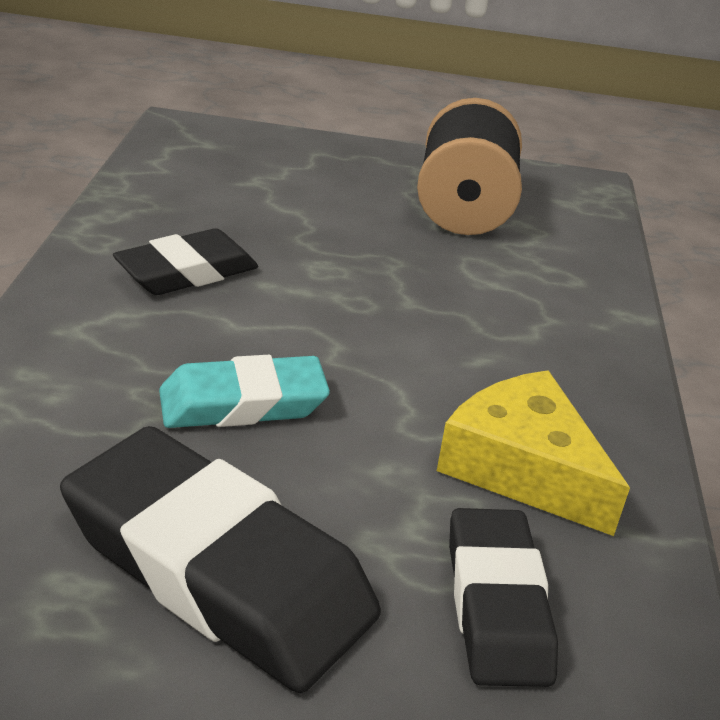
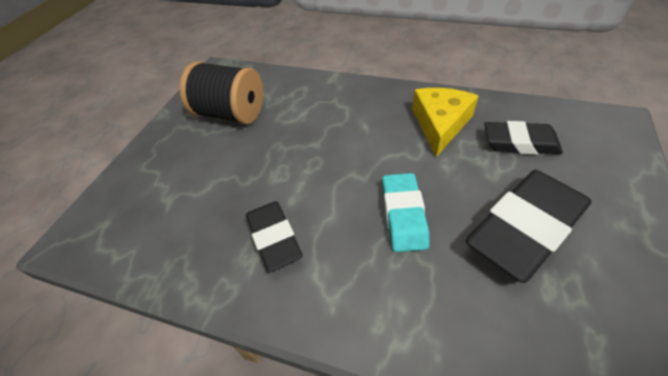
camera: 70 degrees left, 15 degrees up
(522, 468) = (440, 124): yellow cheese -> yellow cheese turned 135 degrees clockwise

